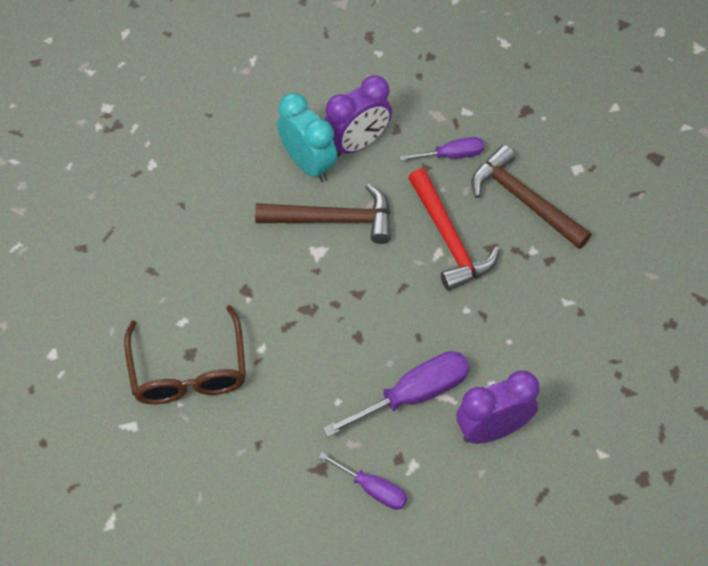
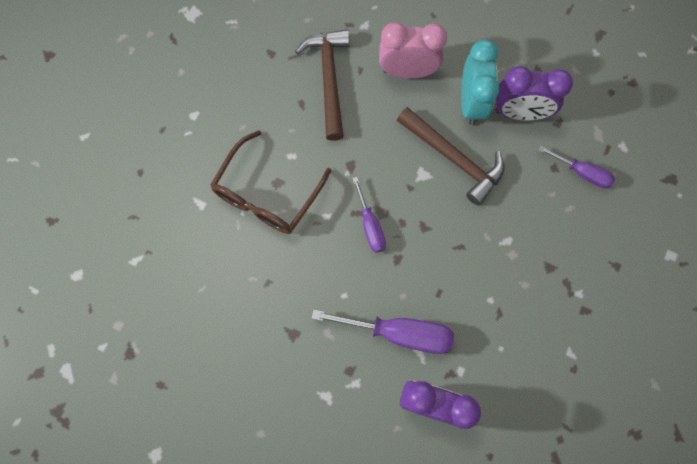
camera: 40 degrees right, 15 degrees up
(227, 177) = (407, 71): none -> pink clock
(373, 489) = (314, 377): purple screwdriver -> purple screwdriver (370, 225)
(449, 239) = (524, 236): red hammer -> none
(524, 200) = (606, 249): brown hammer -> brown hammer (329, 80)

